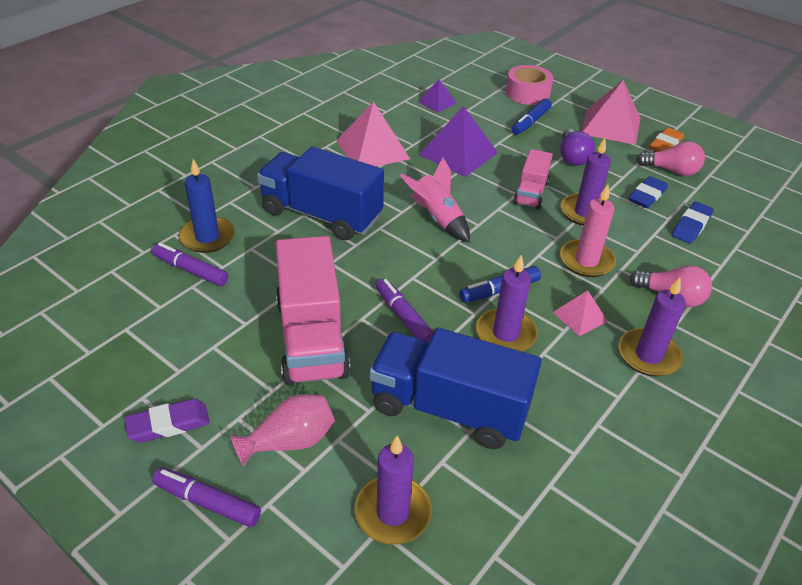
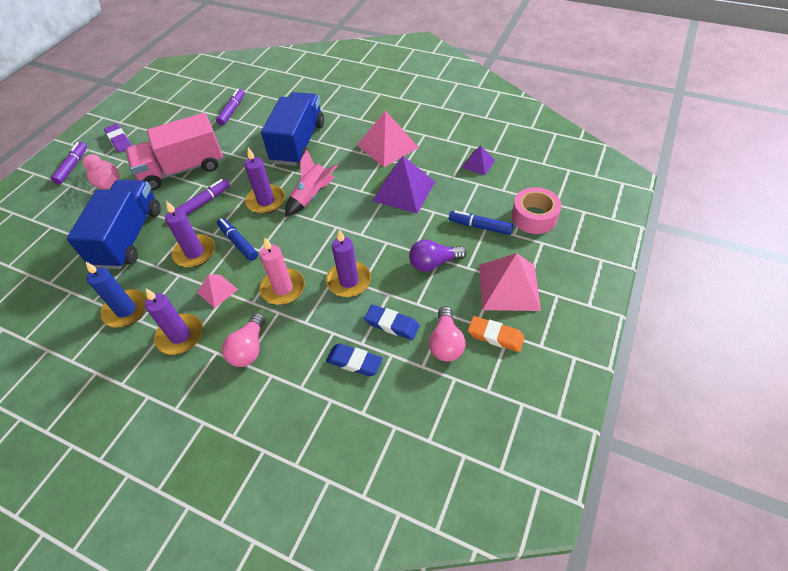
camera: 80 degrees right, 10 degrees up
(207, 237) = (263, 107): blue candle -> blue candle (126, 310)
(393, 512) = (59, 229): purple candle -> purple candle (266, 201)
(530, 193) = (364, 242): pink truck -> none

